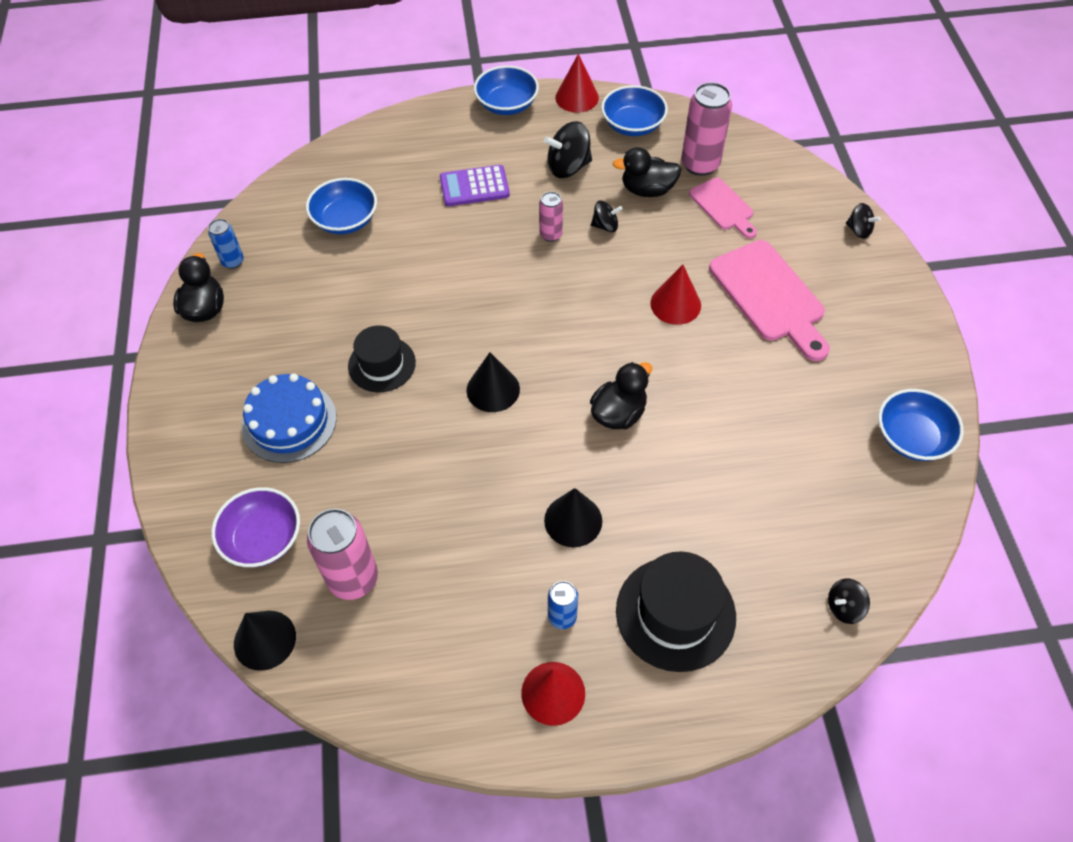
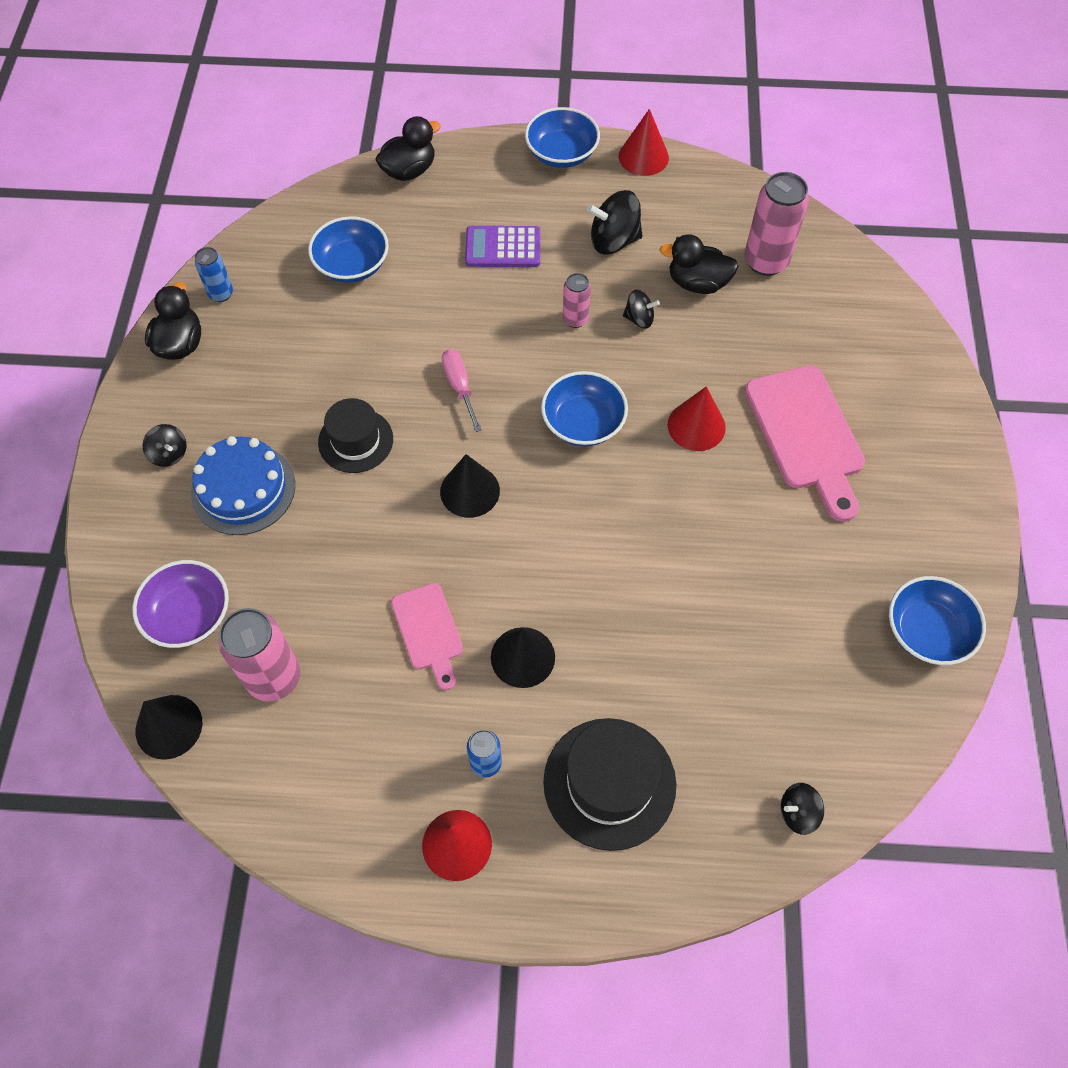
camera: 10 degrees right, 5 degrees up
(464, 305) = (460, 387): none -> pink screwdriver
(618, 413) = (601, 543): black duck -> black duck (409, 170)
(632, 125) = (699, 200): blue bowl -> blue bowl (583, 423)
(723, 207) = (780, 317): pink cutting board -> pink cutting board (429, 631)
(859, 230) = (931, 372): black spinning top -> black spinning top (169, 454)

